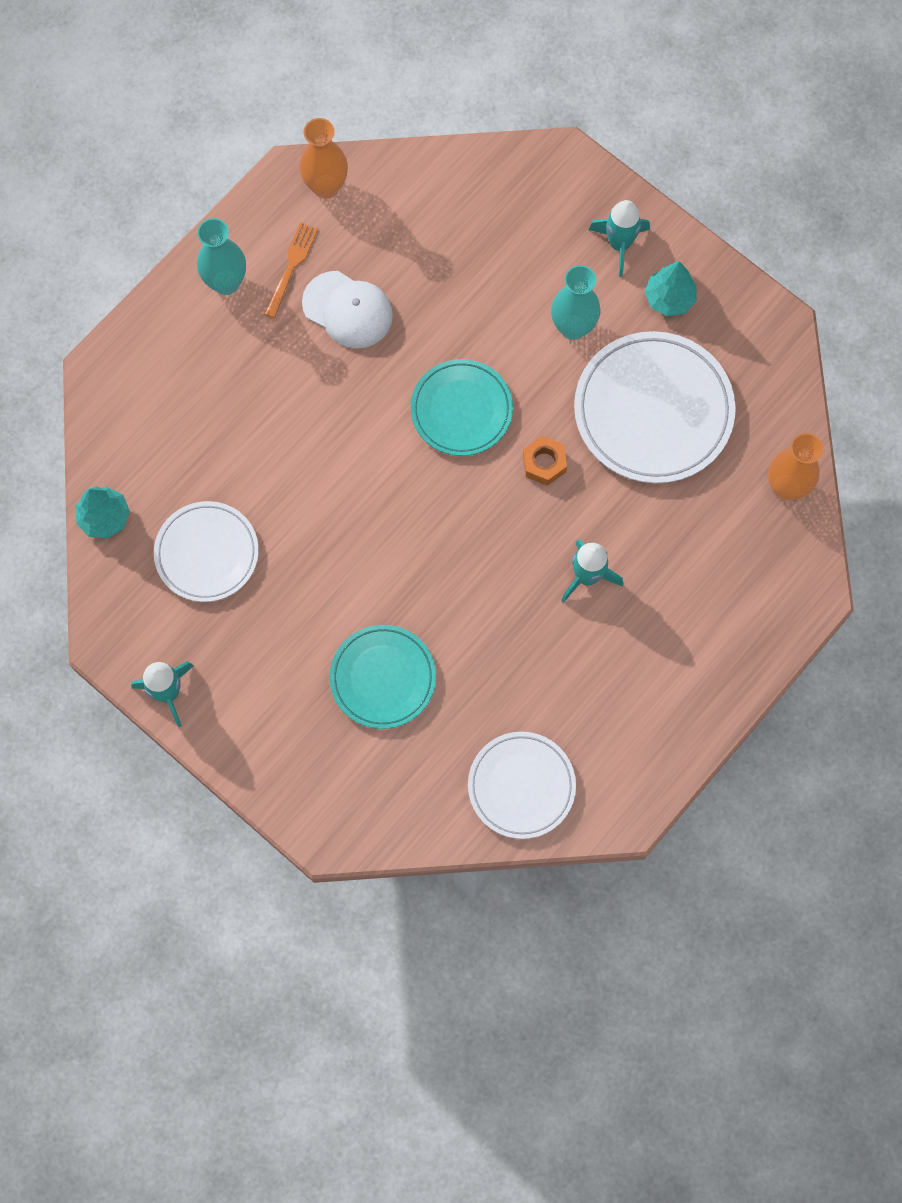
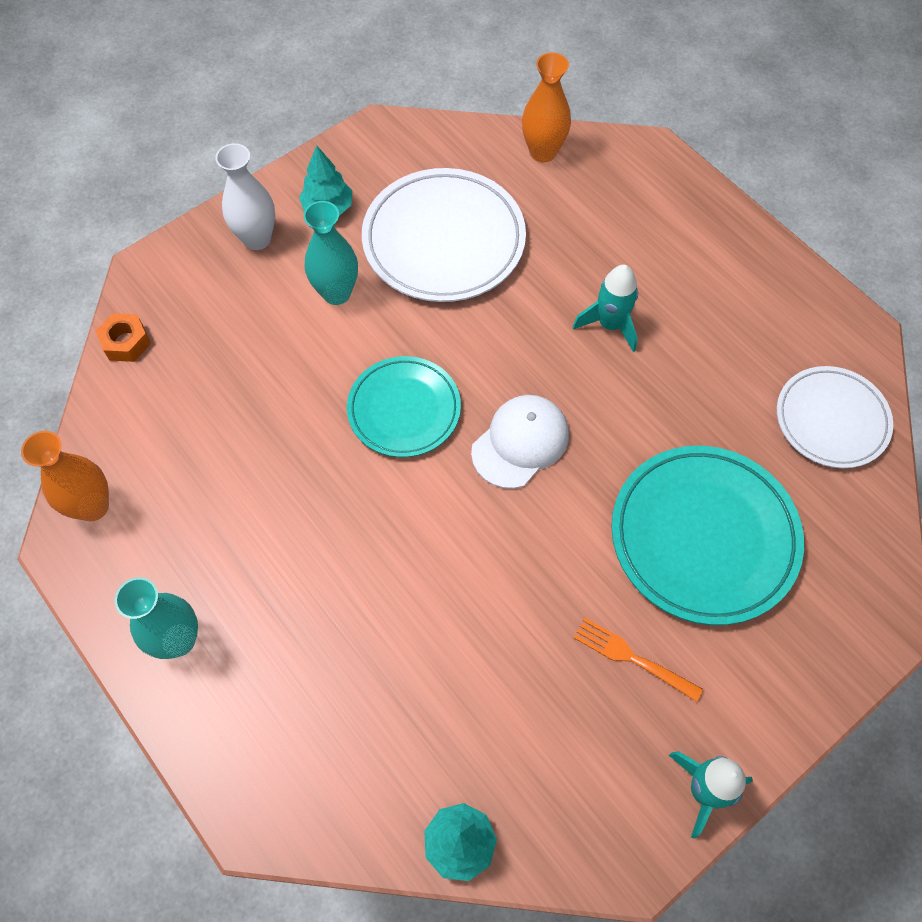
camera: 80 degrees left, 10 degrees down
(207, 553) = (528, 715): white plate -> none
(291, 267) = (182, 560): orange fork -> orange fork (633, 658)
(347, 310) = (254, 506): white cap -> white cap (520, 442)
(383, 678) = (703, 537): turquoise plate -> turquoise plate, size x1.57
(544, 463) = (481, 342): orange nut -> orange nut (126, 342)
(619, 244) = (257, 239): turquoise rocket -> white vase

